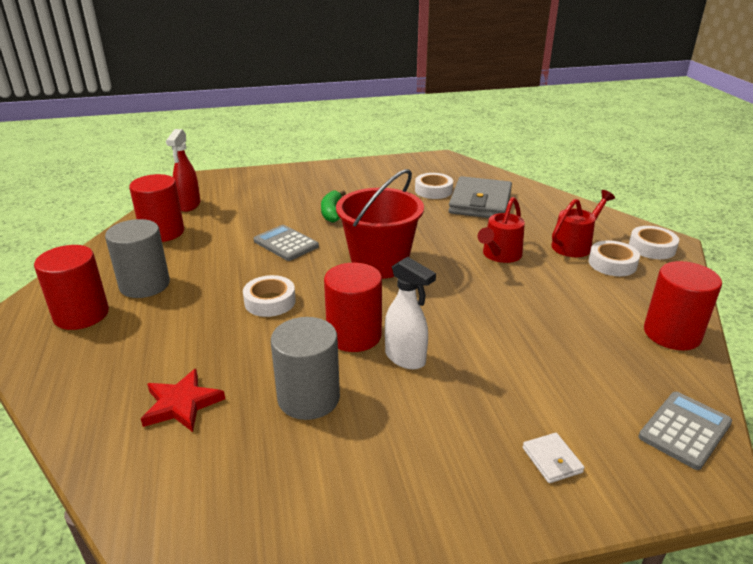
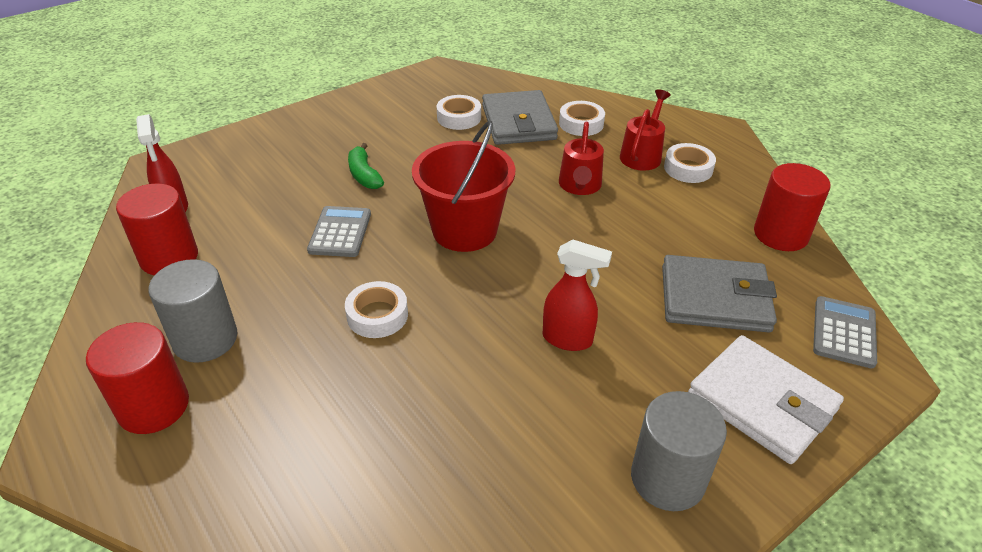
camera: 25 degrees left, 10 degrees up
(182, 404) = (373, 477): red star -> none
(286, 244) = (340, 232): grey calculator -> grey calculator turned 75 degrees clockwise
(308, 398) = (504, 419): grey cylinder -> grey cylinder (667, 478)
(354, 335) = (498, 329): red cylinder -> none
(406, 358) = (568, 339): white spray bottle -> red spray bottle
(552, 460) = (762, 402): white wallet -> white wallet, size x2.43
(565, 366) = (715, 299): none -> grey wallet
(652, 248) = (711, 140): white tape -> white tape (581, 124)

